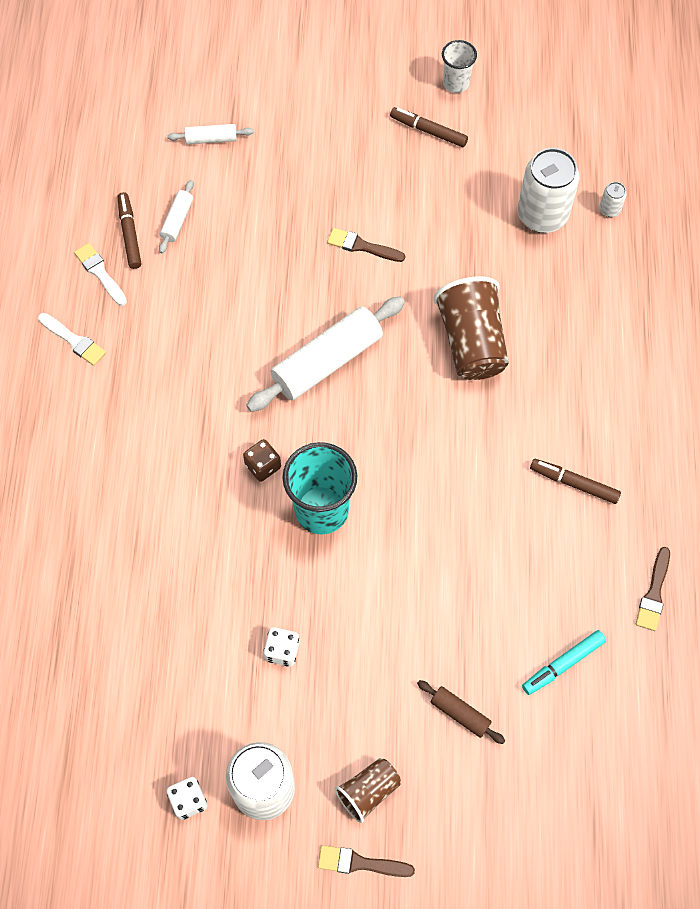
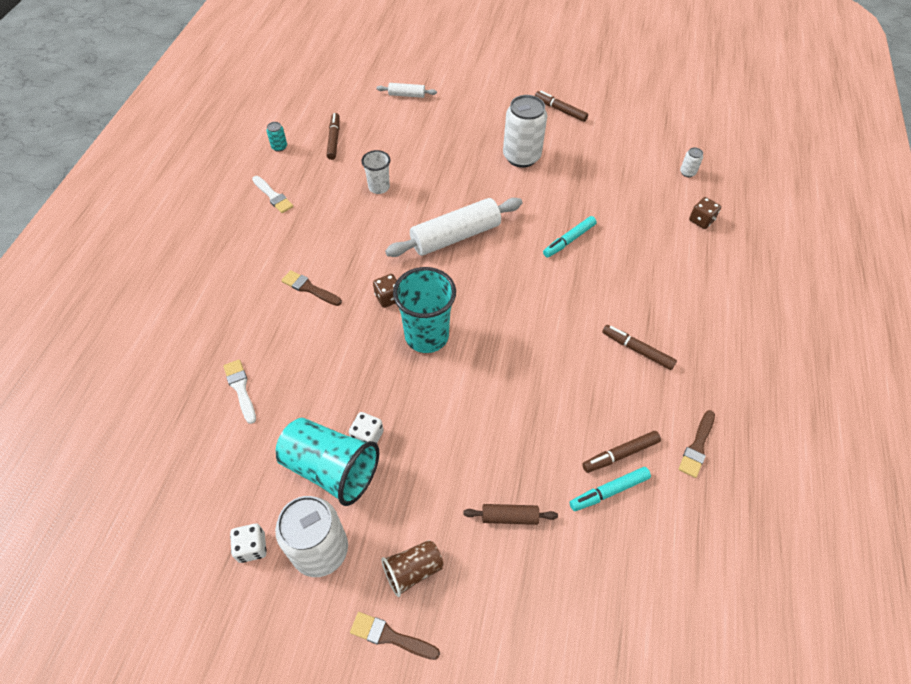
camera: 10 degrees right, 10 degrees down
(58, 259) = (279, 147): none -> turquoise can
(100, 272) = (305, 159): white brush -> white brush (240, 388)
(177, 221) = (369, 137): white rolling pin -> none
(250, 697) = (331, 469): none -> turquoise cup
(362, 246) = (498, 169): brown brush -> brown brush (309, 288)
(456, 83) = (584, 86): white cup -> white cup (379, 187)
(460, 714) = (509, 517): brown rolling pin -> brown rolling pin turned 45 degrees counterclockwise
(471, 342) = (569, 240): brown cup -> turquoise marker
(542, 215) = (636, 169): white can -> white can (521, 157)
(570, 618) = (620, 454): none -> brown marker
(633, 283) = (701, 220): none -> brown dice

